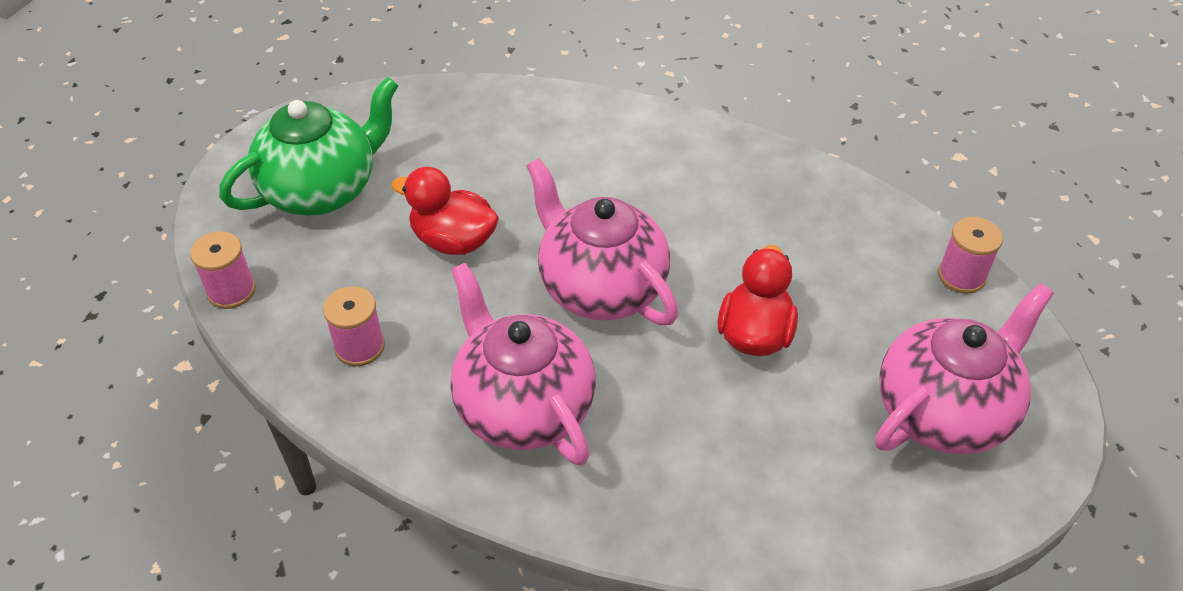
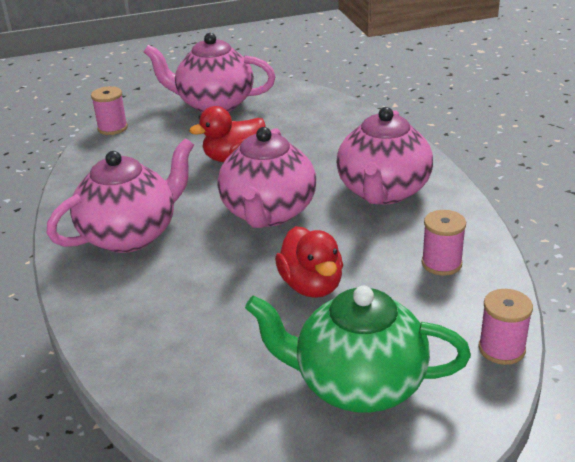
camera: 130 degrees left, 15 degrees down
(680, 178) = (131, 235): none -> pink teapot

